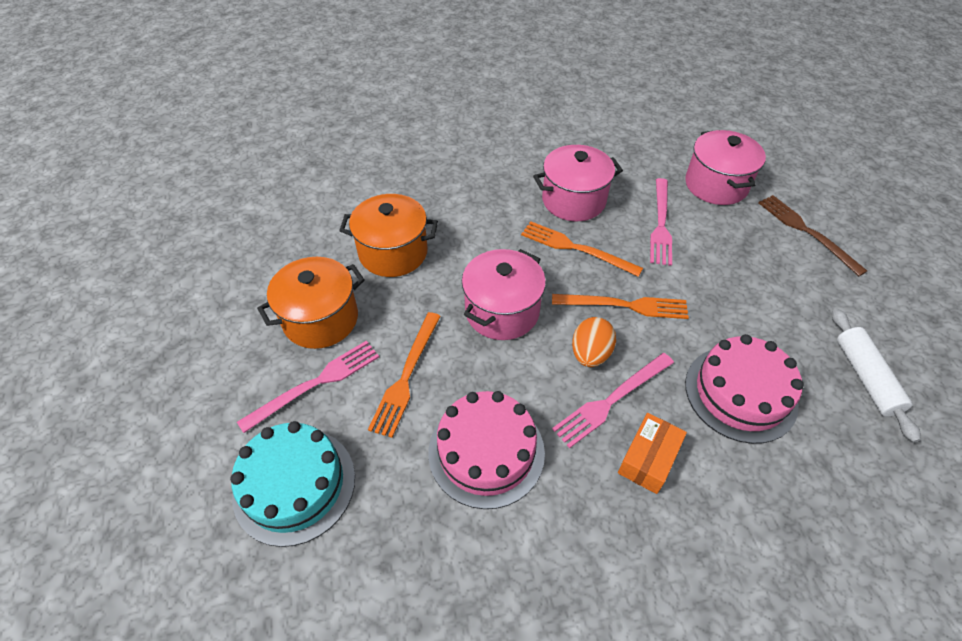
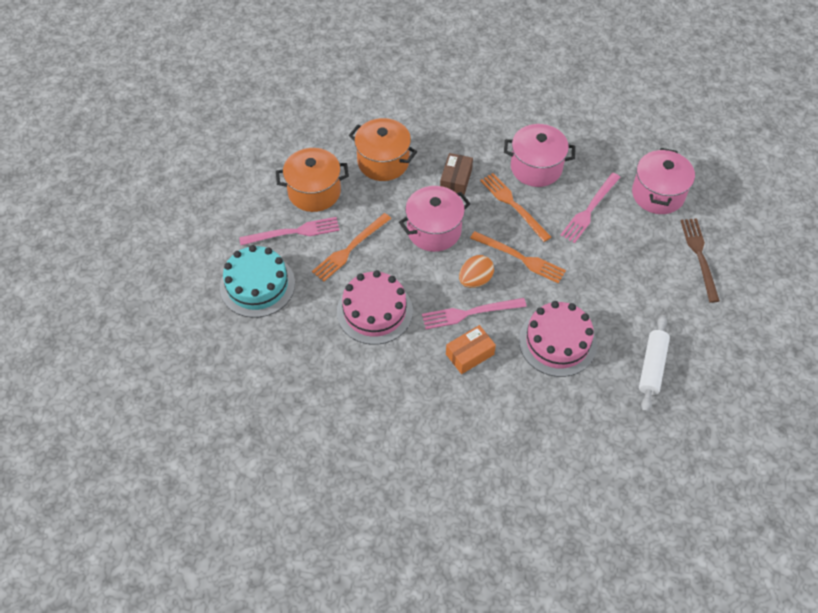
camera: 25 degrees right, 5 degrees up
(493, 243) = (456, 180): none -> brown box

